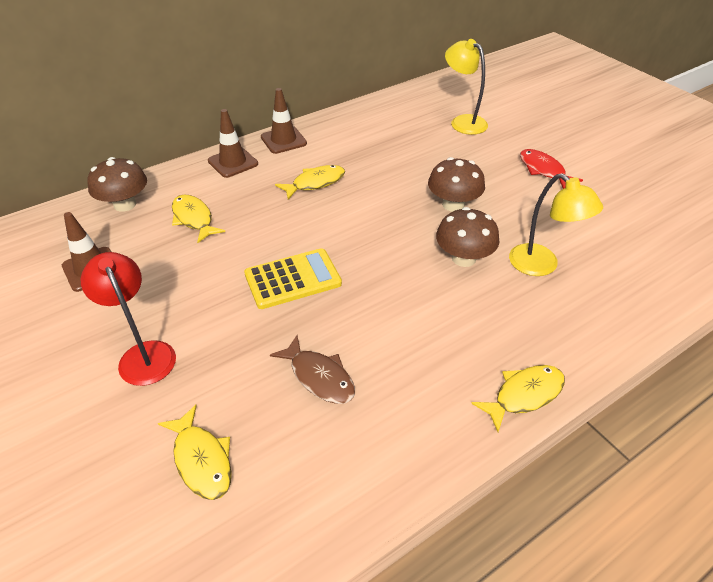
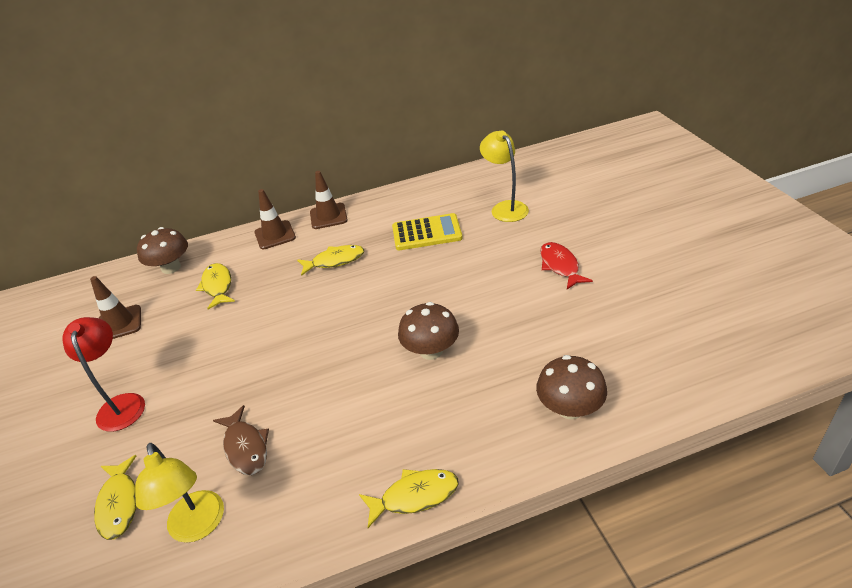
camera: 20 degrees right, 5 degrees down
(293, 279) = (269, 352): yellow calculator -> yellow calculator (426, 233)
(453, 205) = (450, 294): brown mushroom -> brown mushroom (570, 408)
(541, 266) = (503, 367): yellow lamp -> yellow lamp (198, 527)

